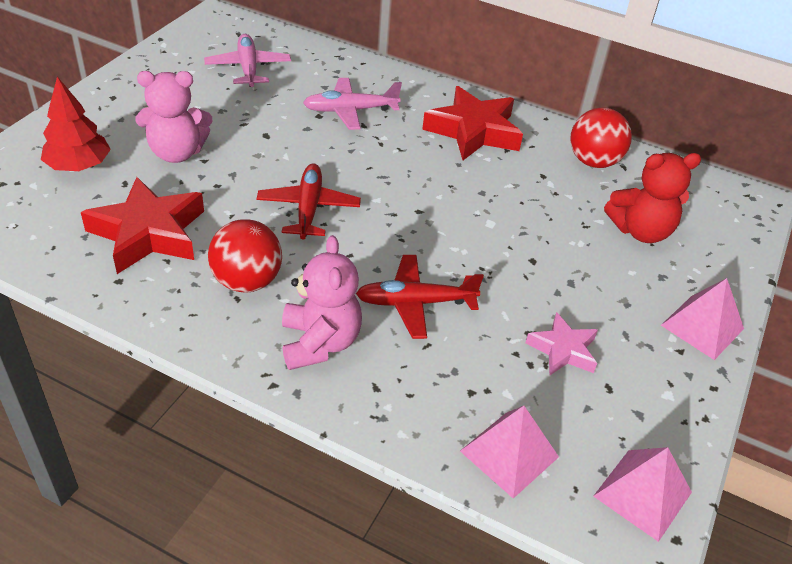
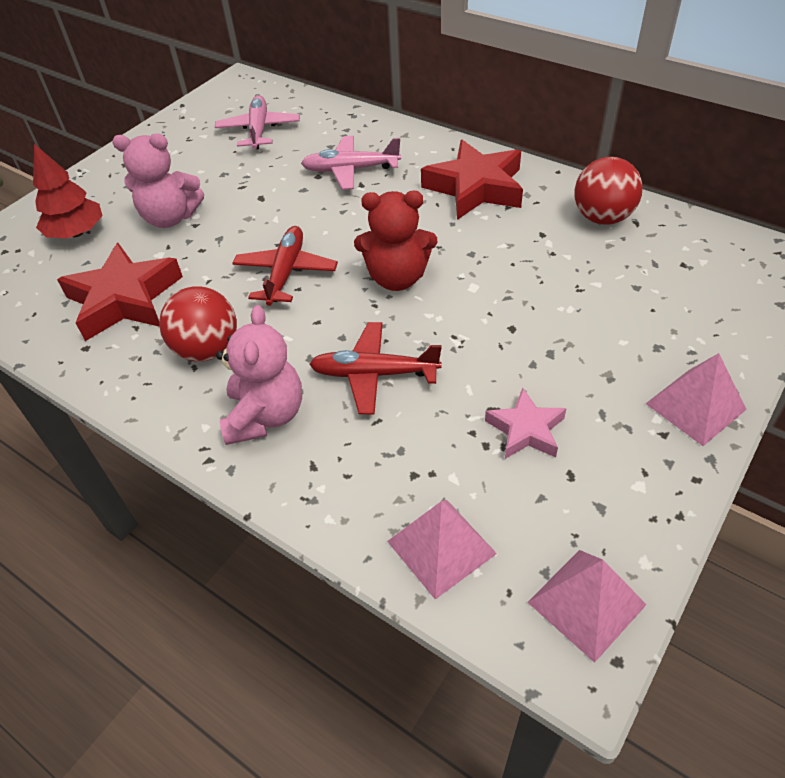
camera: 15 degrees right, 5 degrees up
(640, 231) = (642, 295): red teddy bear -> red teddy bear (397, 278)

